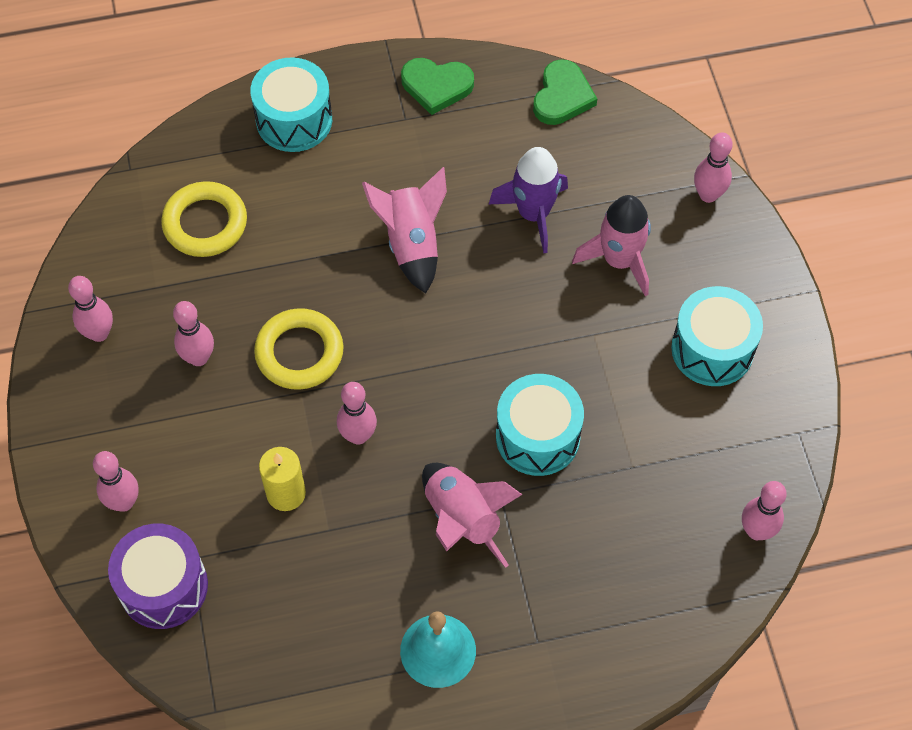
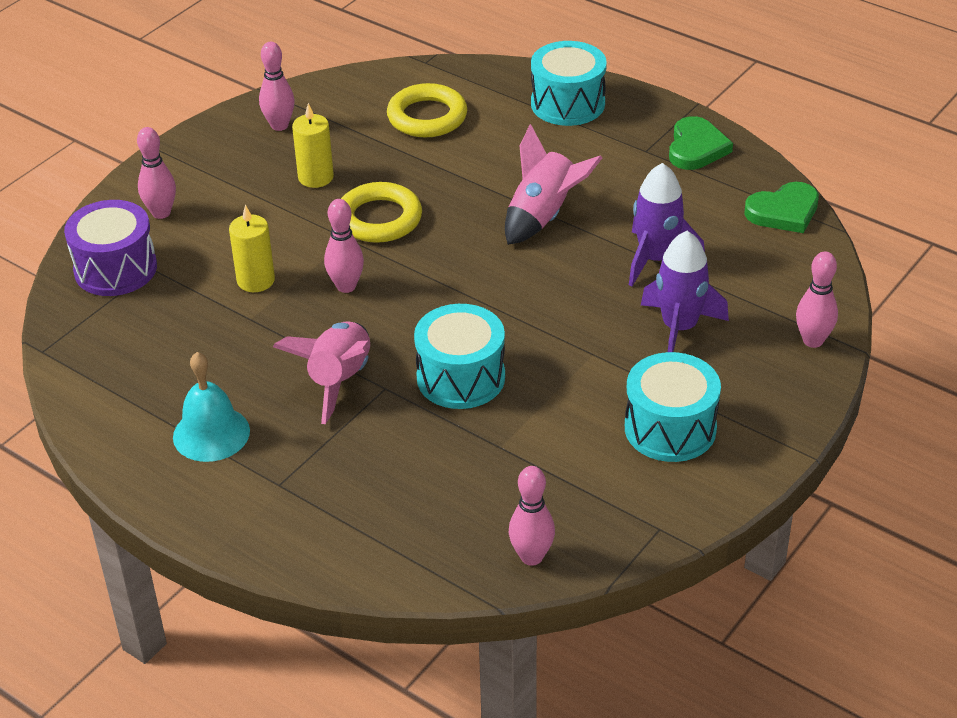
camera: 50 degrees right, 20 degrees down
(198, 358) = (315, 177): pink bowling pin -> yellow candle
(436, 86) = (696, 148): green heart -> green heart turned 135 degrees counterclockwise
(619, 260) = (679, 328): pink rocket -> purple rocket

